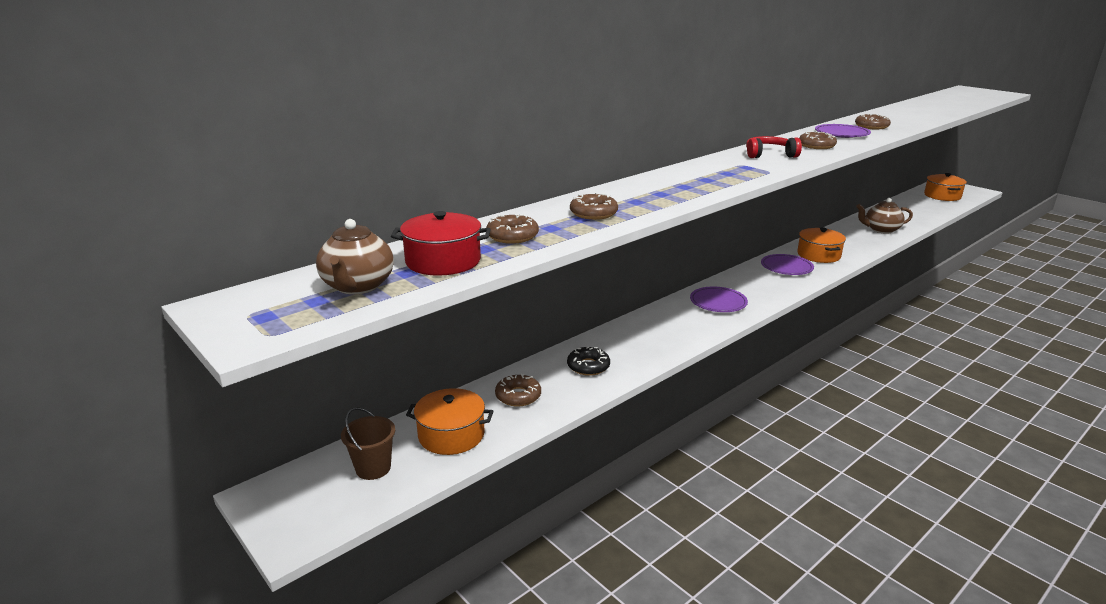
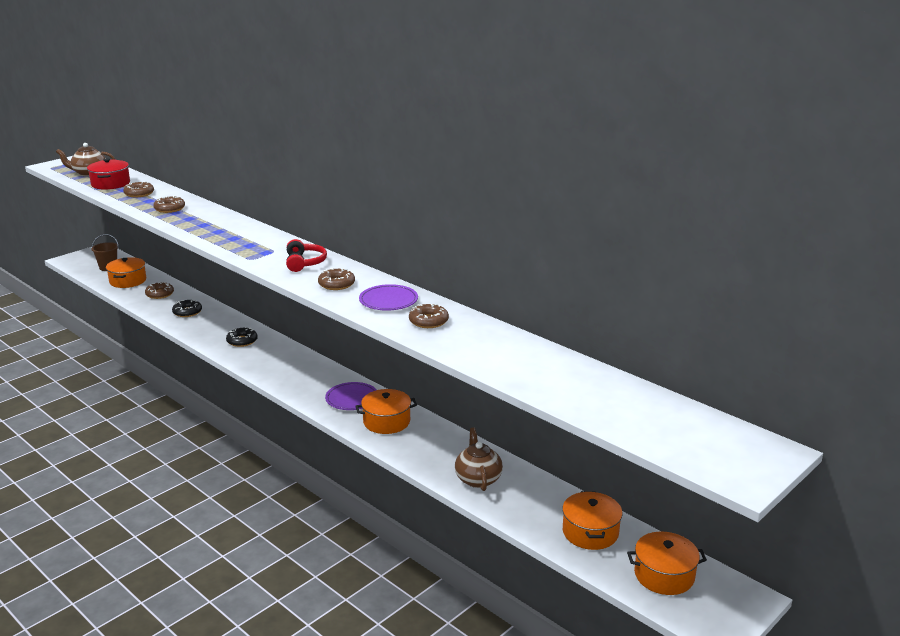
camera: 85 degrees right, 0 degrees up
(674, 323) = (242, 341): none -> black donut
(718, 303) = (276, 360): purple plate -> none
(916, 207) = (590, 532): none -> orange pot

